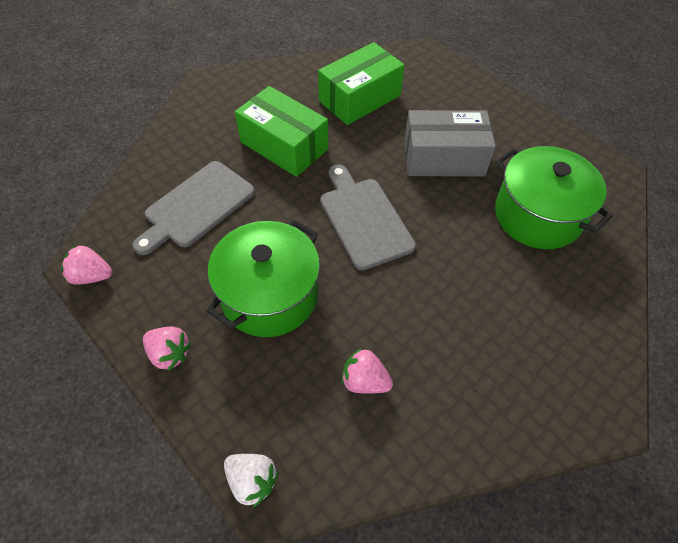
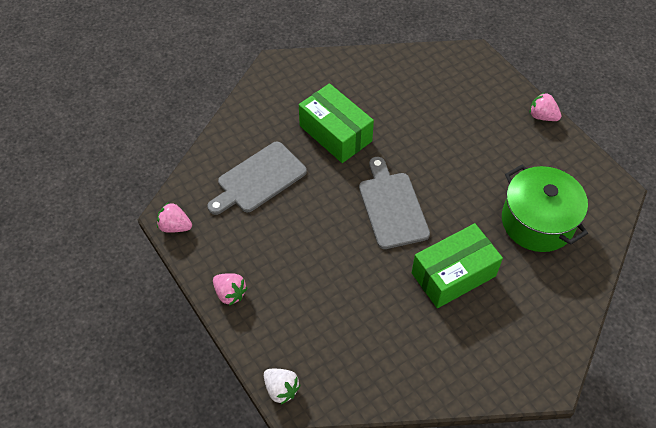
camera: 10 degrees right, 0 degrees up
(269, 295) = (308, 259): green pot -> none
(359, 98) = (407, 95): green box -> green box (453, 274)
(364, 381) = (371, 333): pink strawberry -> pink strawberry (542, 116)
(443, 158) = (469, 161): grey box -> none

